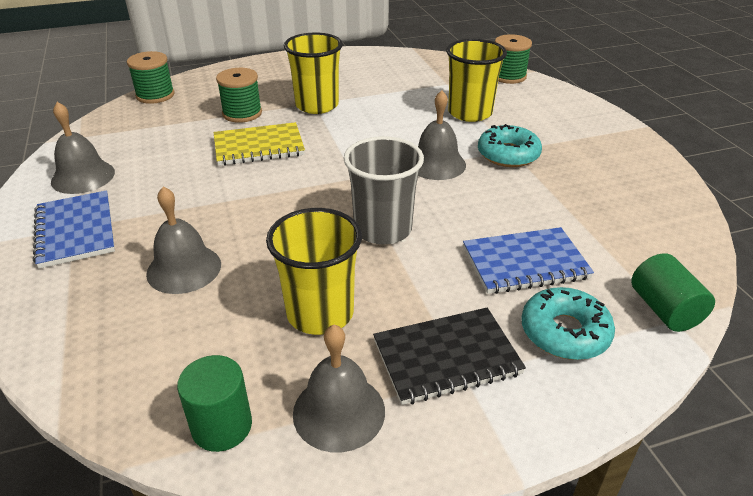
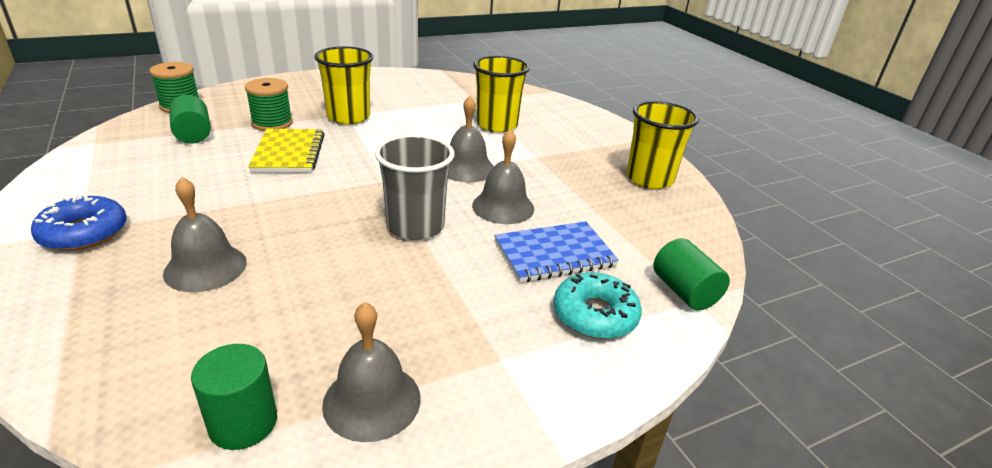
camera: 10 degrees left, 5 degrees down
(75, 231) = (84, 233): blue notebook -> blue donut
(83, 176) = (96, 180): grey bell -> grey bell (503, 207)
(168, 127) = (193, 134): none -> green cylinder
(259, 147) = (289, 153): yellow notebook -> yellow notebook turned 75 degrees counterclockwise
(320, 313) = (352, 306): yellow cup -> yellow cup (649, 179)
(447, 357) = (482, 343): black notebook -> none
(508, 76) = (531, 95): green spool -> none
(508, 154) = (534, 160): turquoise donut -> none

